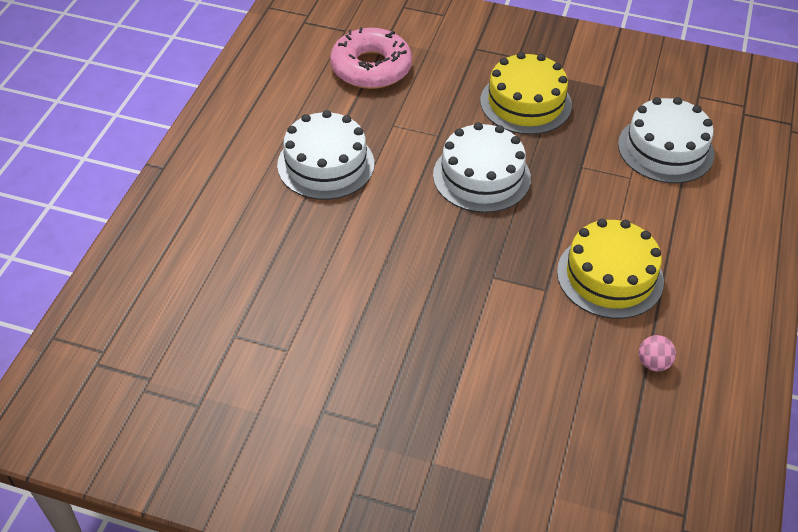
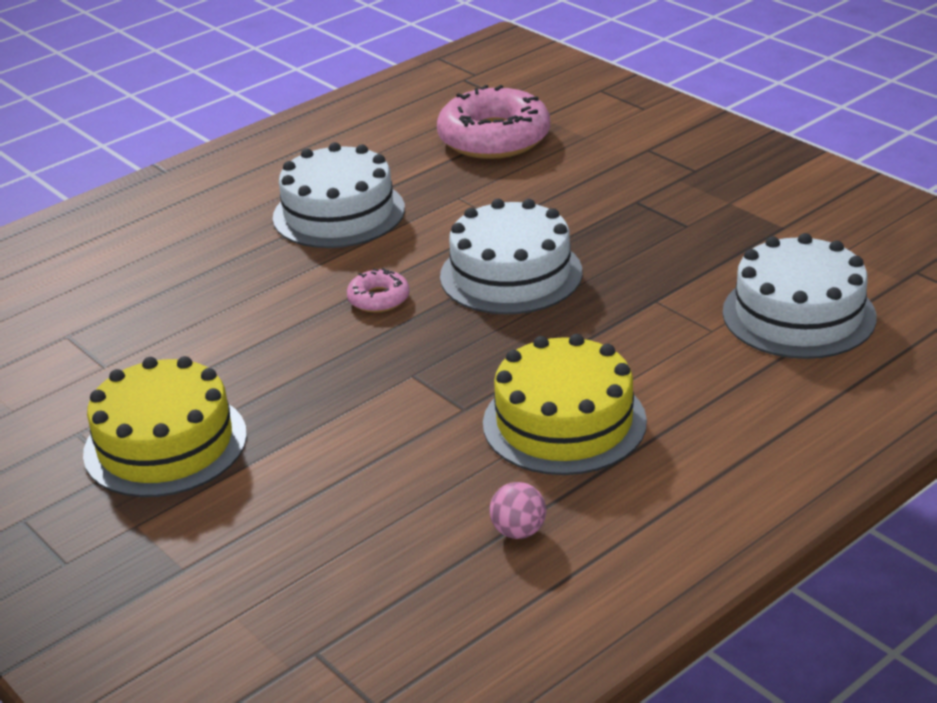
camera: 35 degrees right, 15 degrees down
(418, 225) = (378, 299): none -> pink donut
(525, 103) = (653, 217): yellow cake -> yellow cake (165, 444)

